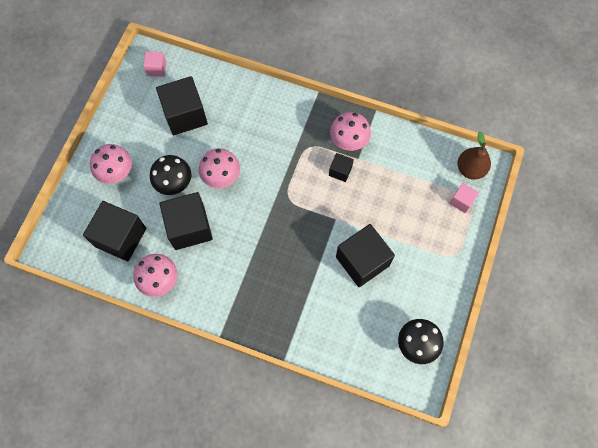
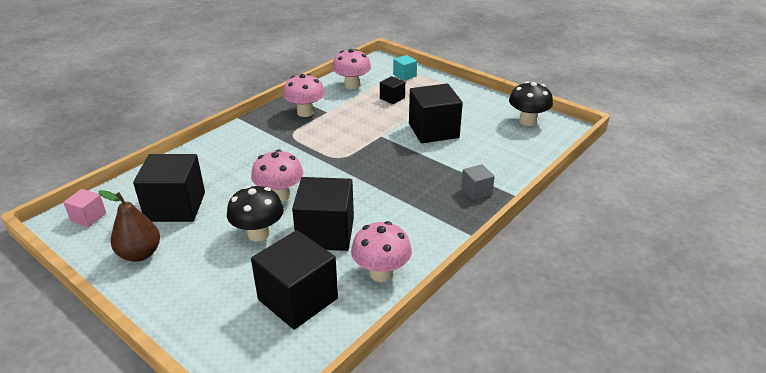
camera: 70 degrees left, 35 degrees down
(116, 173) = (200, 284): pink mushroom -> pink mushroom (352, 85)
(280, 322) = (476, 191): none -> grey cube
(340, 171) = (332, 123): black cube -> black cube (392, 98)
(461, 201) = (404, 75): pink cube -> turquoise cube
(470, 169) = (378, 66): brown pear -> brown pear (140, 254)

